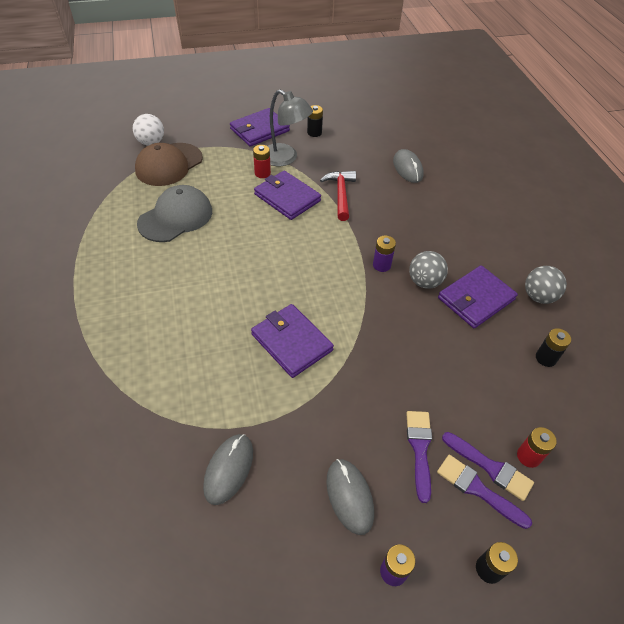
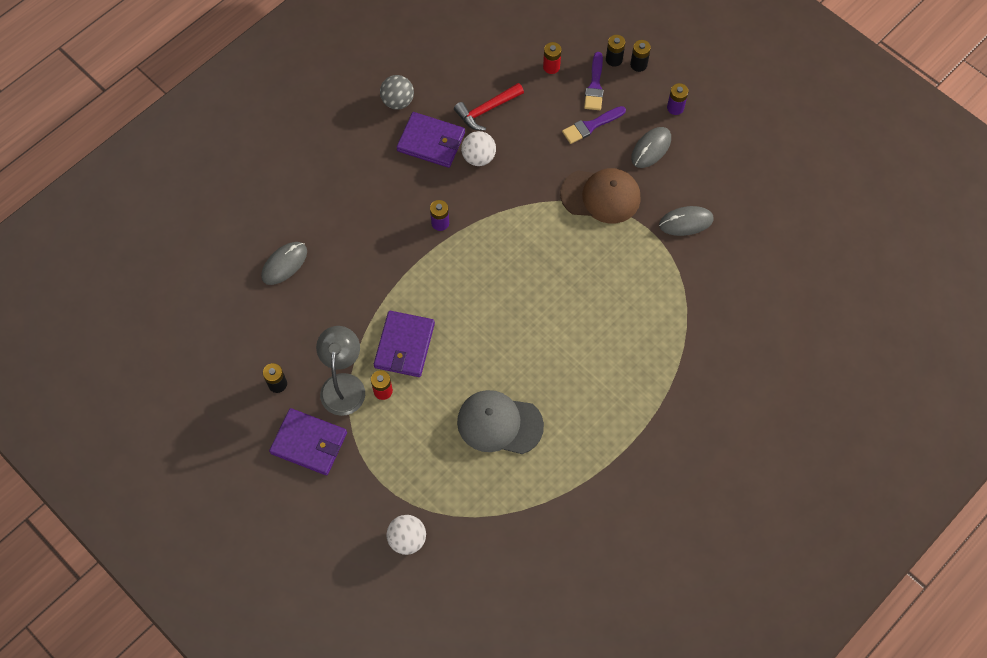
camera: 120 degrees left, 15 degrees up
(169, 164) = (430, 490): brown cap -> brown cap (601, 196)
(291, 342) = (565, 244): purple wallet -> none
(340, 194) = (367, 302): red hammer -> red hammer (486, 110)
(424, 282) = (437, 184): grey ball -> none
(436, 325) = (478, 157): none -> white ball
(490, 467) = (574, 84): purple brush -> none
(545, 358) = (460, 80): black battery -> black battery (614, 59)

